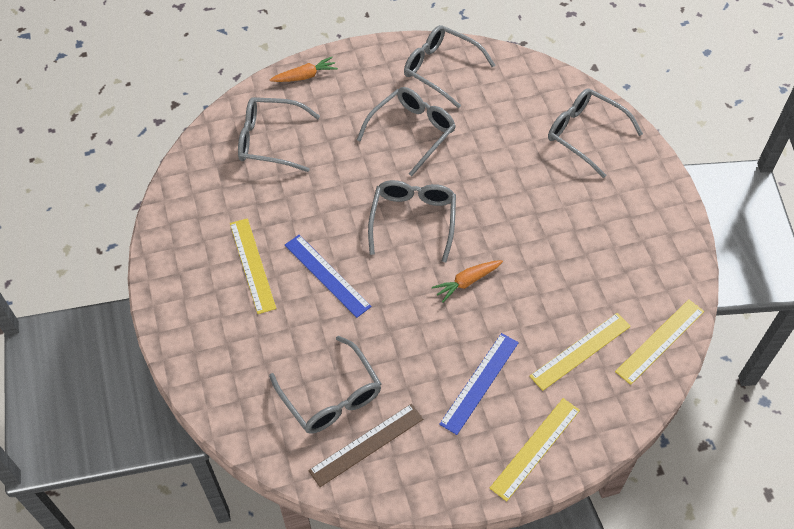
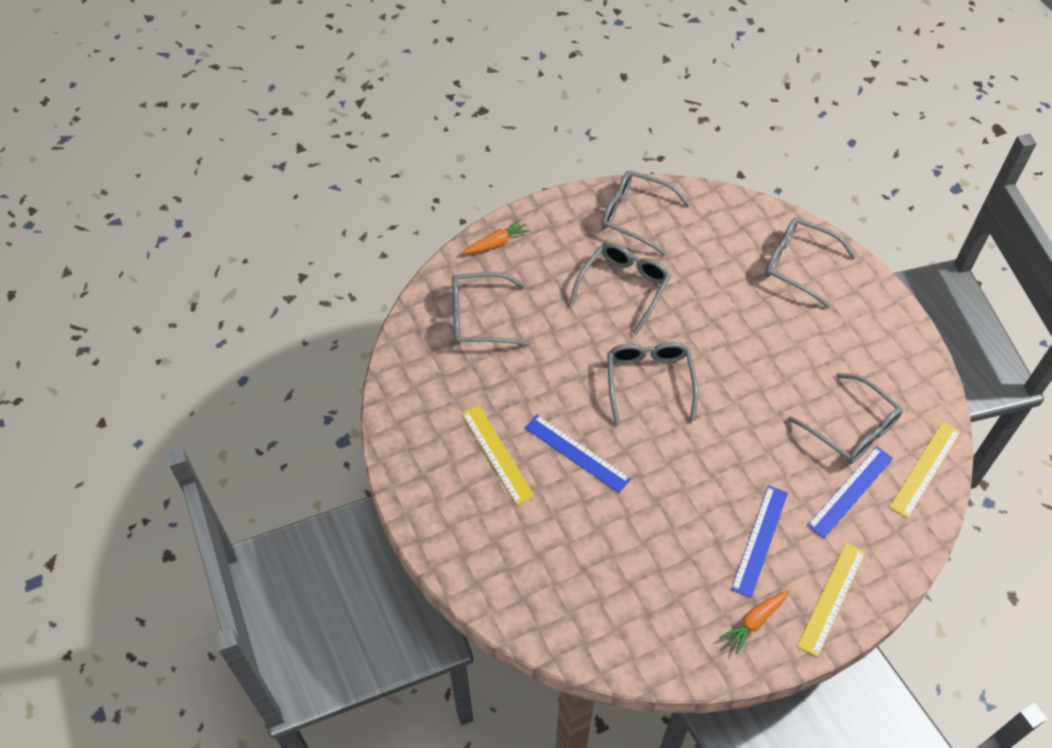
camera: 10 degrees left, 0 degrees up
(330, 395) = (614, 578): grey glasses -> grey glasses (851, 428)
(366, 444) = (664, 623): brown ruler -> none
(467, 282) = (720, 438): orange carrot -> orange carrot (754, 621)
(580, 351) = (850, 491): yellow ruler -> blue ruler

